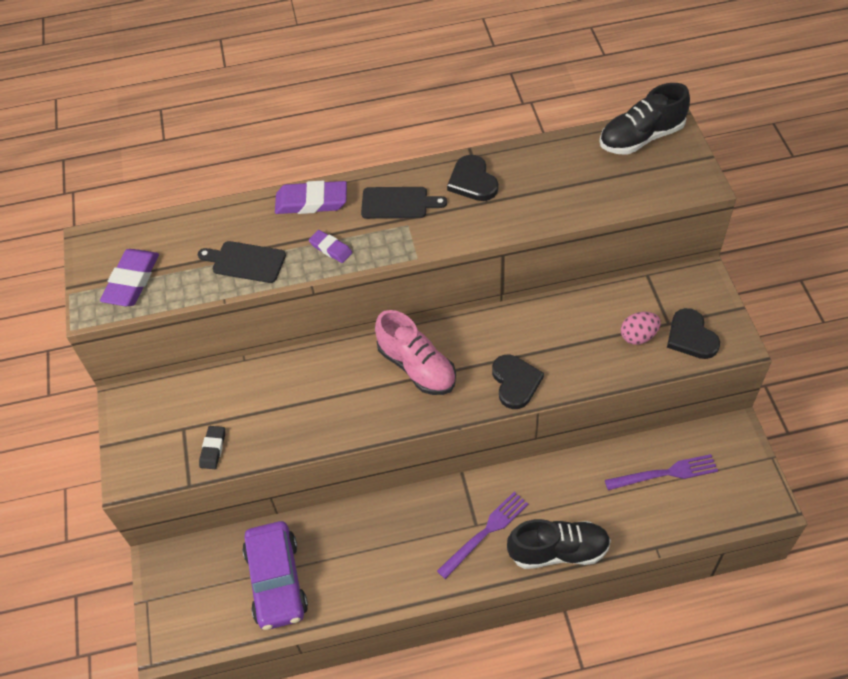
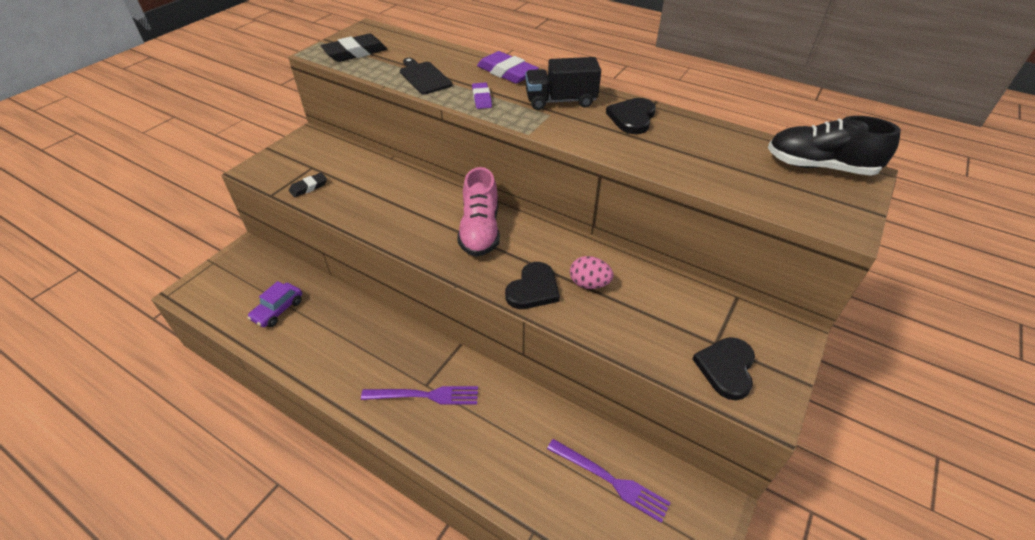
camera: 40 degrees right, 10 degrees down
(132, 281) = (355, 53): purple eraser -> black eraser
(276, 581) = (278, 310): purple car -> purple car, size x0.58
(398, 203) = (561, 101): black cutting board -> black truck
(558, 551) = (456, 457): black shoe -> none
(638, 336) = (675, 332): pink egg -> pink egg (589, 284)

